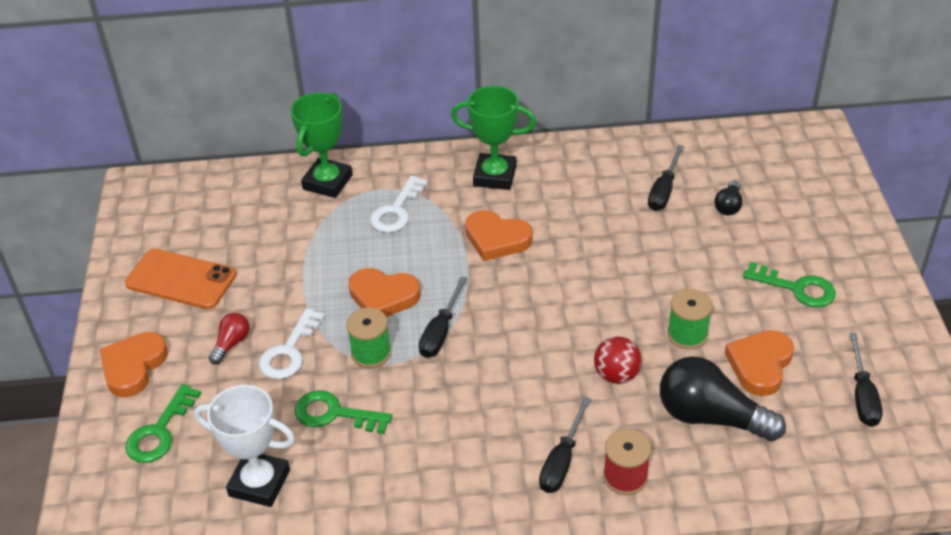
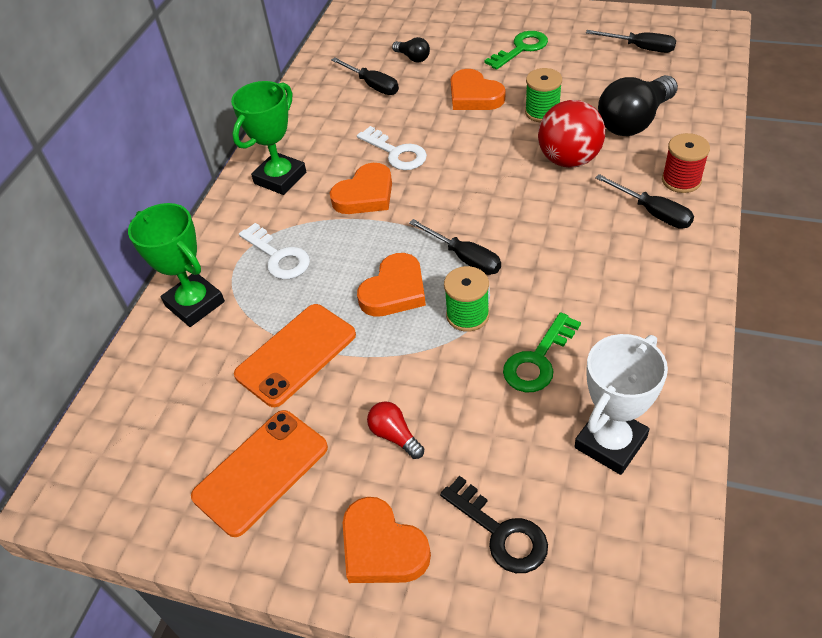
camera: 65 degrees left, 5 degrees up
(159, 431) = (500, 532): green key -> black key
(289, 351) = (432, 383): white key -> white key (396, 153)
(294, 260) = (296, 355): none -> orange phone
(616, 375) = (569, 160): red ball -> red ball, size x1.54
(760, 365) = (591, 85): orange heart -> orange heart (474, 96)

